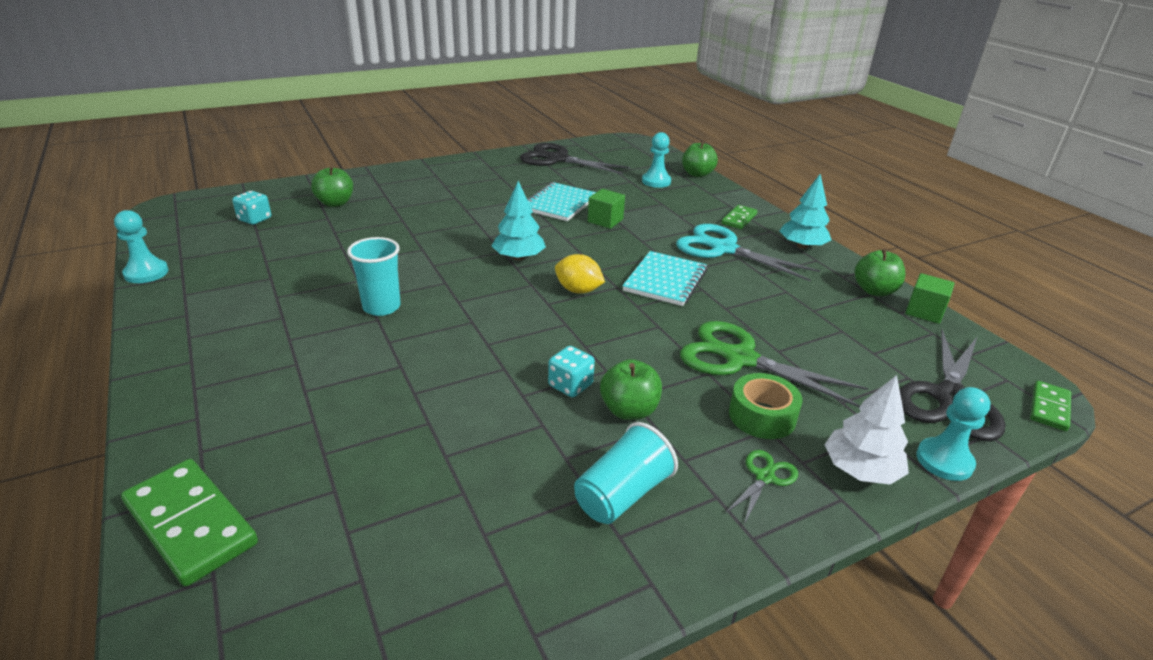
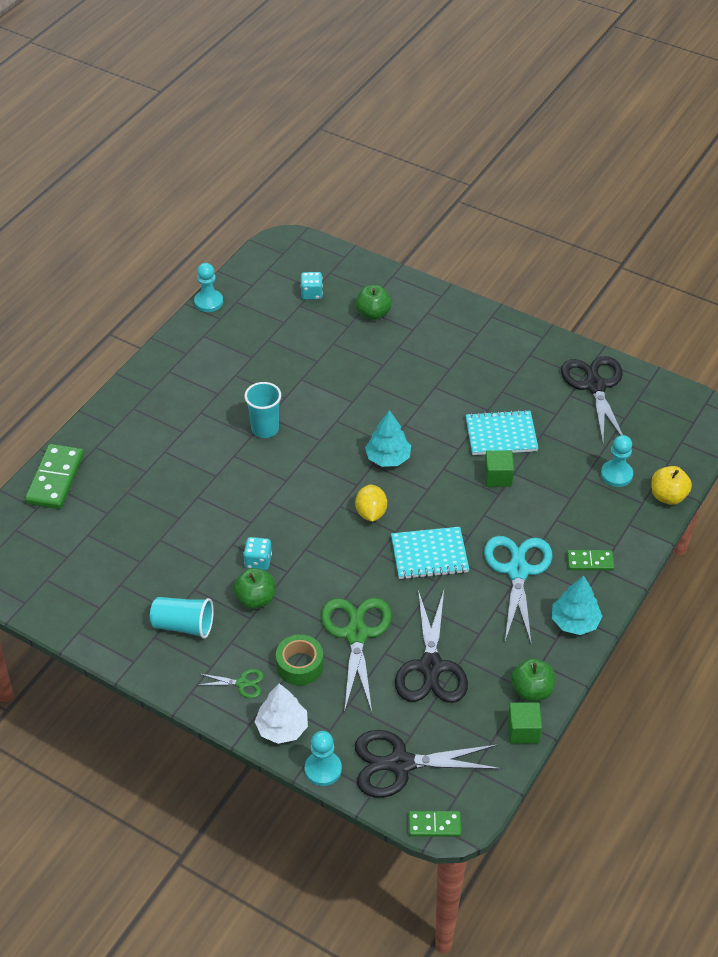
camera: 60 degrees right, 15 degrees up
(697, 174) = (668, 496): green apple -> yellow apple
(816, 331) = (431, 667): none -> black scissors

